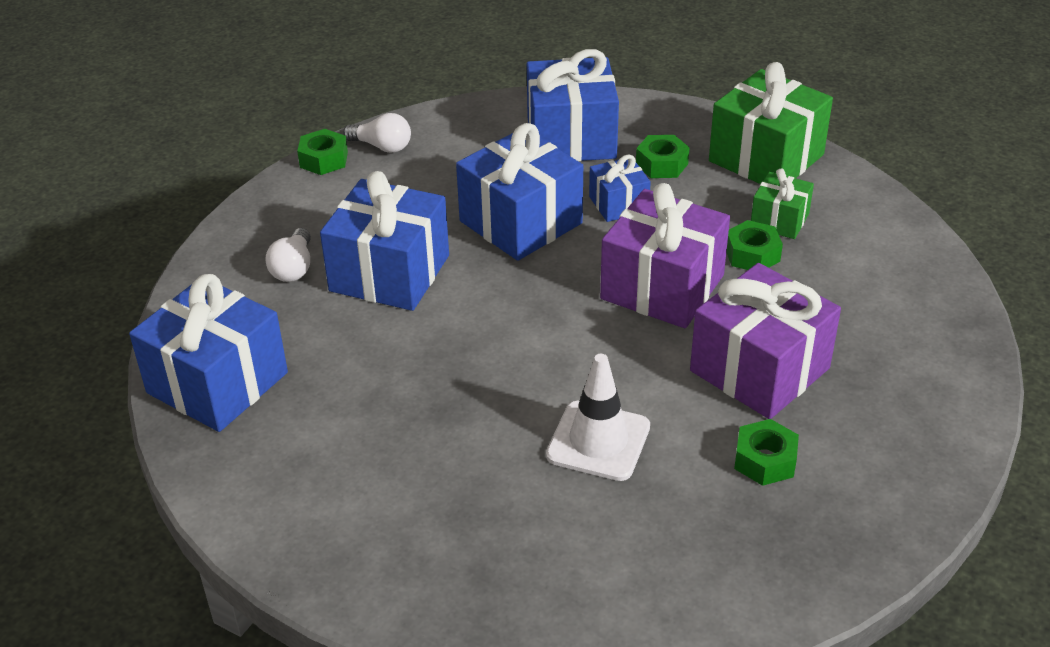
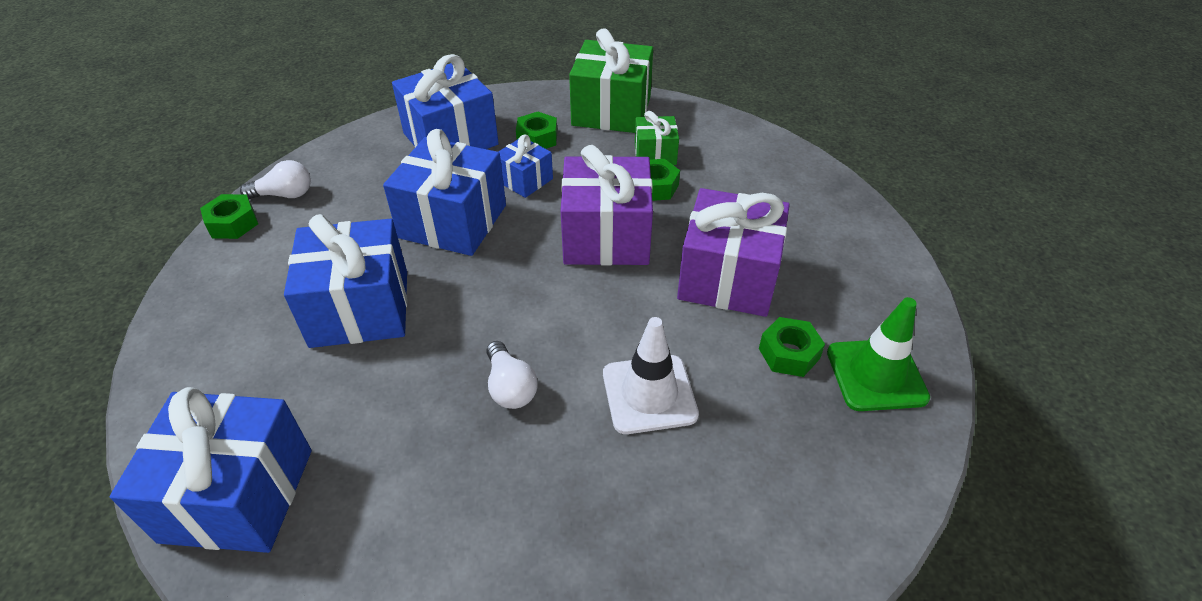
camera: 30 degrees left, 5 degrees up
(293, 268) = (258, 338): white light bulb -> white light bulb (510, 387)
(841, 513) = (876, 375): none -> green traffic cone

